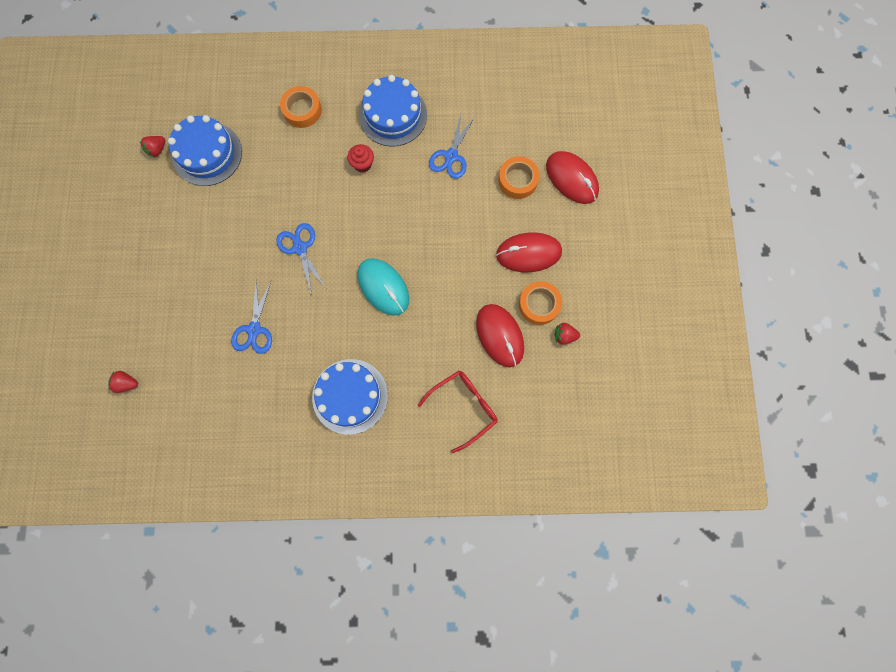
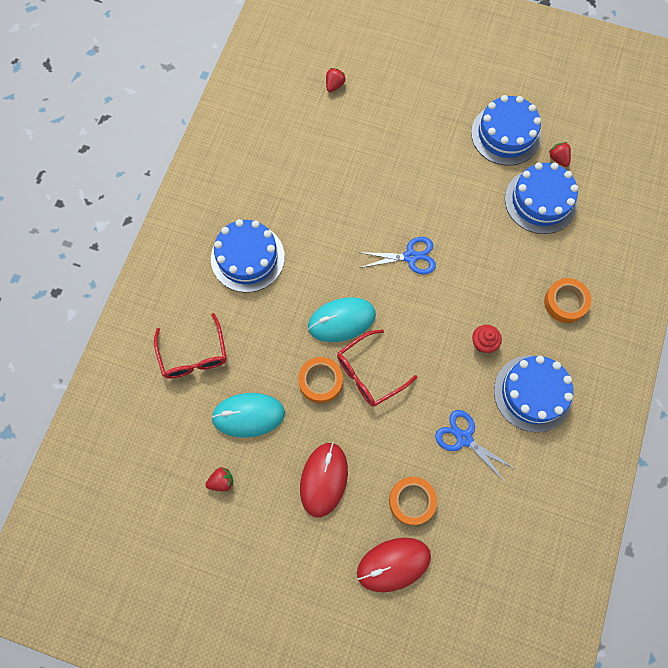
camera: 110 degrees right, 5 degrees down
(142, 202) = (506, 134): none -> blue cake
(254, 329) = (343, 195): blue scissors -> none
(424, 247) = (369, 373): none -> red glasses
(499, 335) = (248, 415): red mouse -> turquoise mouse
(539, 304) = (264, 468): orange tape -> orange tape (320, 381)
(564, 336) = (221, 481): red strawberry -> red strawberry turned 45 degrees clockwise

